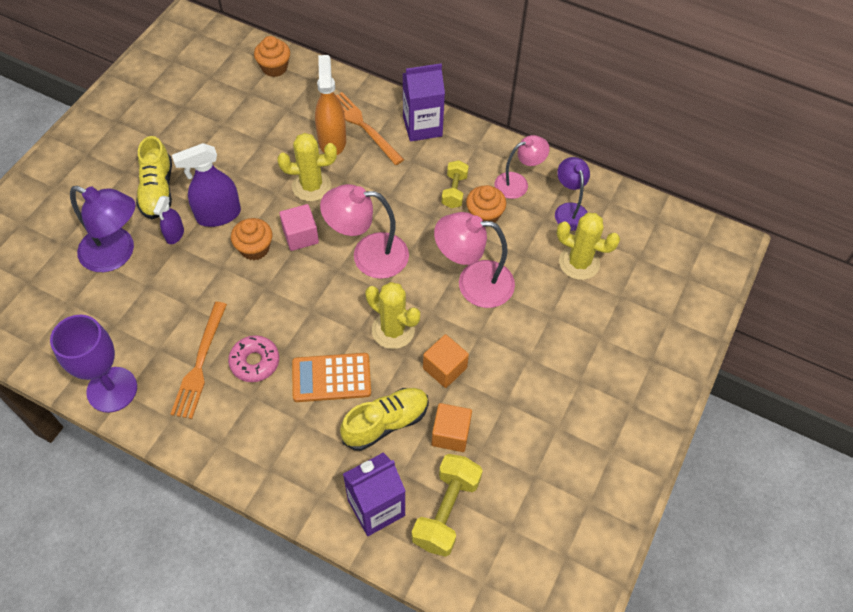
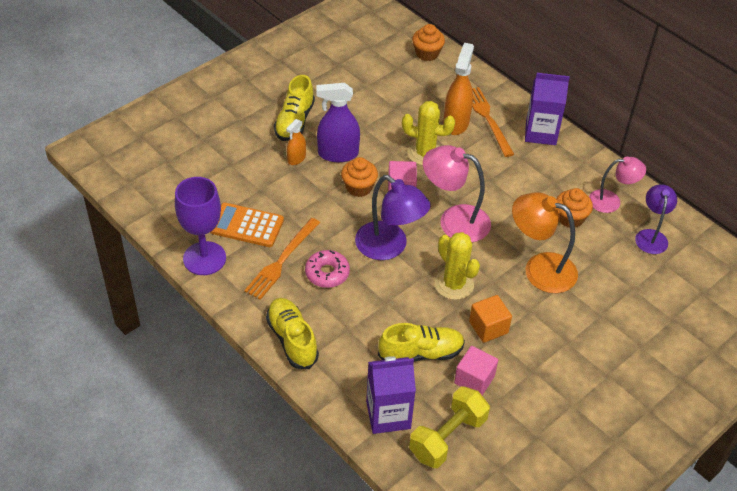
camera: 20 degrees right, 10 degrees down
(117, 254) = (244, 160): purple lamp -> purple lamp (389, 247)
(175, 234) = (296, 158): purple spray bottle -> orange spray bottle
(243, 455) = (292, 340): none -> yellow shoe
(331, 378) = (387, 305): orange calculator -> orange calculator (247, 225)
(450, 434) = (474, 379): orange cube -> pink cube
(454, 191) = (550, 191): yellow dumbbell -> none
(473, 283) = (539, 268): pink lamp -> orange lamp
(579, 263) = (644, 281): yellow cactus -> none

